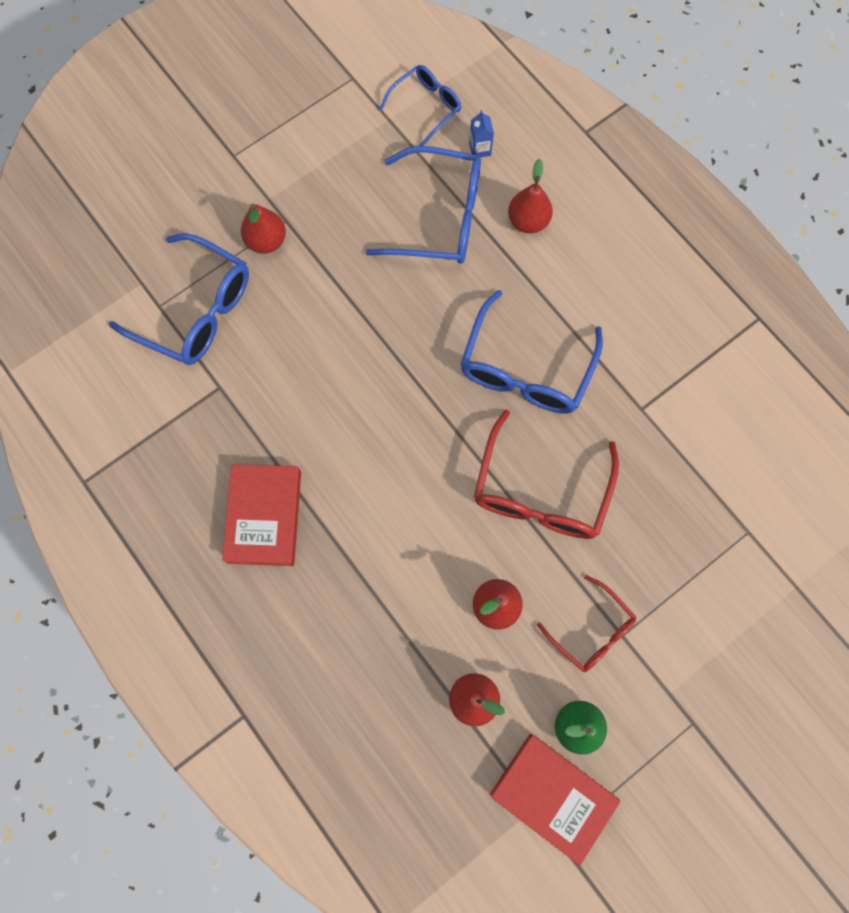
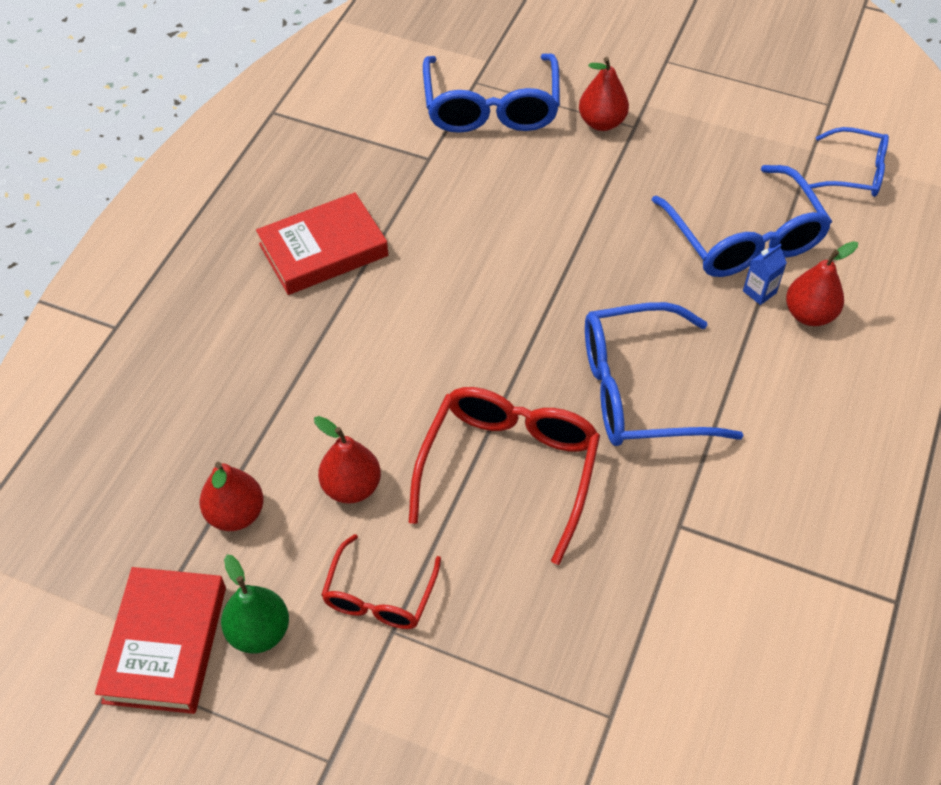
camera: 60 degrees right, 20 degrees down
(480, 149) = (852, 236): blue carton -> blue carton (759, 292)
(540, 491) = (509, 469): red glasses -> red glasses turned 120 degrees clockwise

